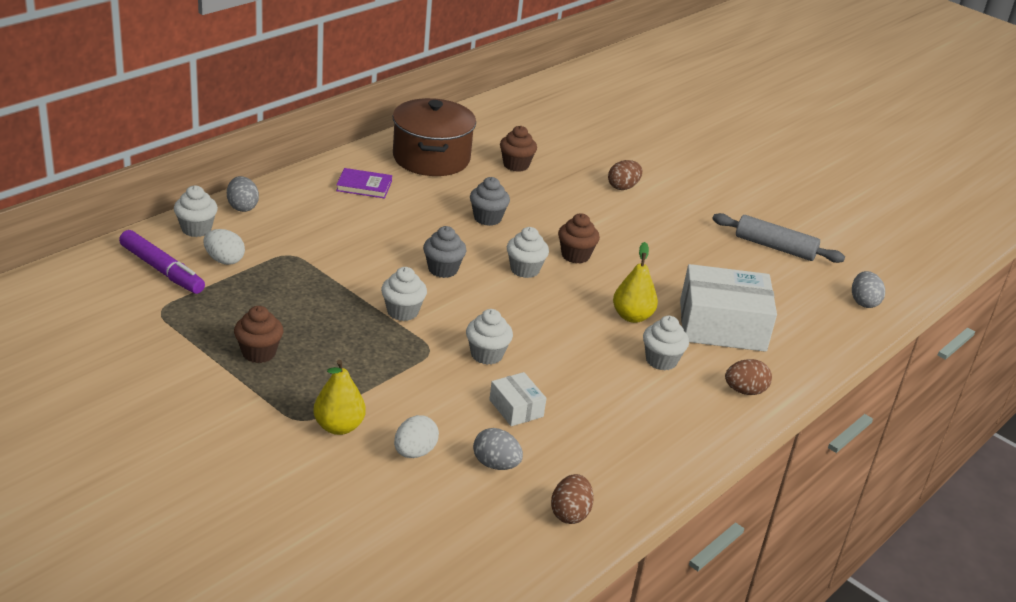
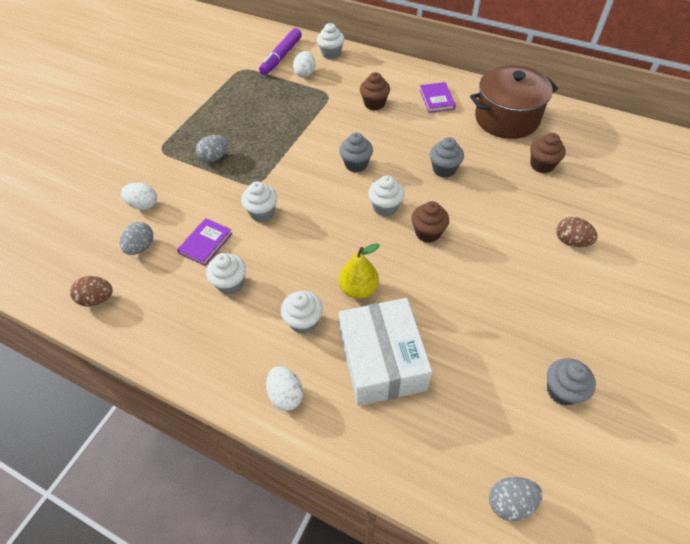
camera: 80 degrees right, 20 degrees up
(242, 207) = (368, 61): grey egg -> grey egg (214, 157)
(259, 353) = (218, 114): brown cupcake -> brown cupcake (374, 104)
(338, 427) = (159, 166): yellow pear -> none
(402, 312) = (292, 159): white cupcake -> white cupcake (230, 283)
(516, 408) = (206, 243): white box -> purple book
(745, 391) = (286, 395): brown egg -> white egg
(775, 247) = (562, 390): grey rolling pin -> grey cupcake

